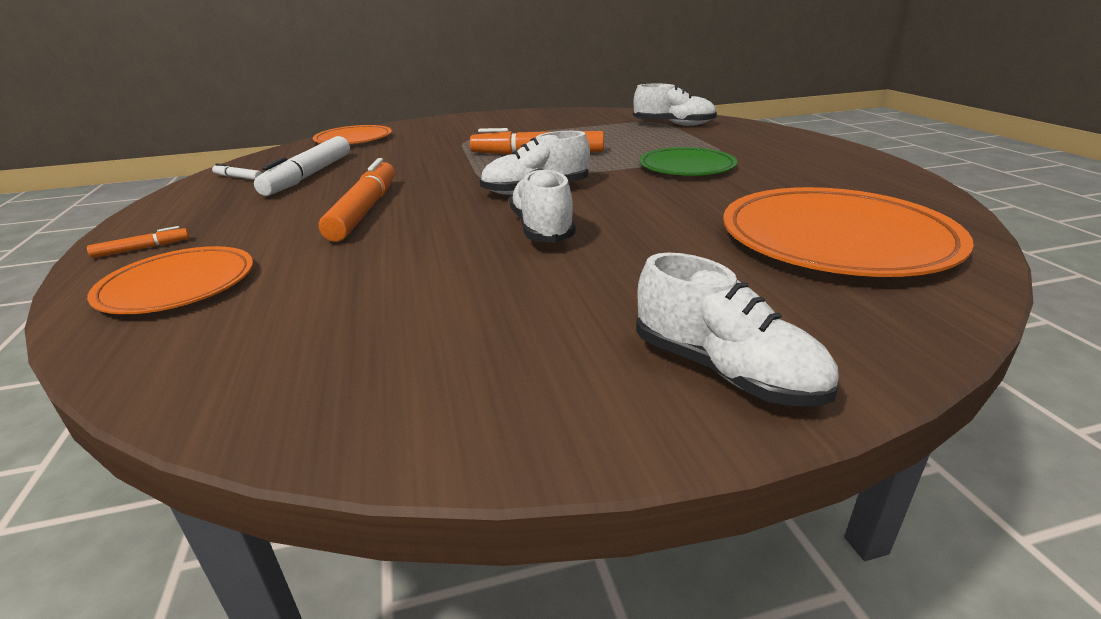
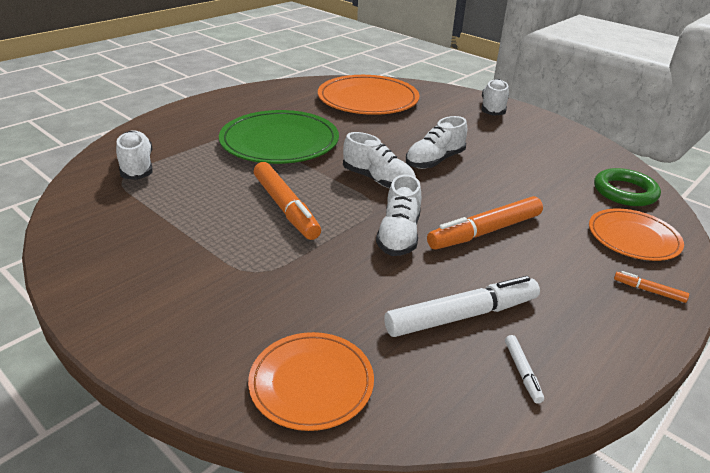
camera: 125 degrees left, 5 degrees up
(222, 346) = (625, 192): none -> green ring
(429, 178) = (399, 235): none -> white shoe
(686, 166) = (279, 142): green plate -> green plate, size x1.66

